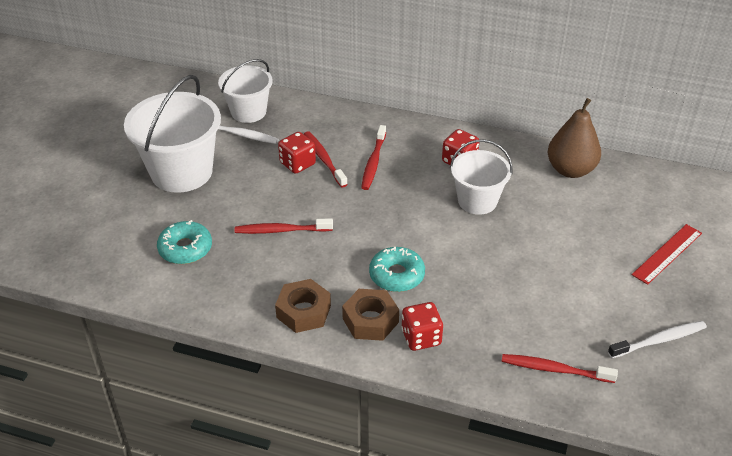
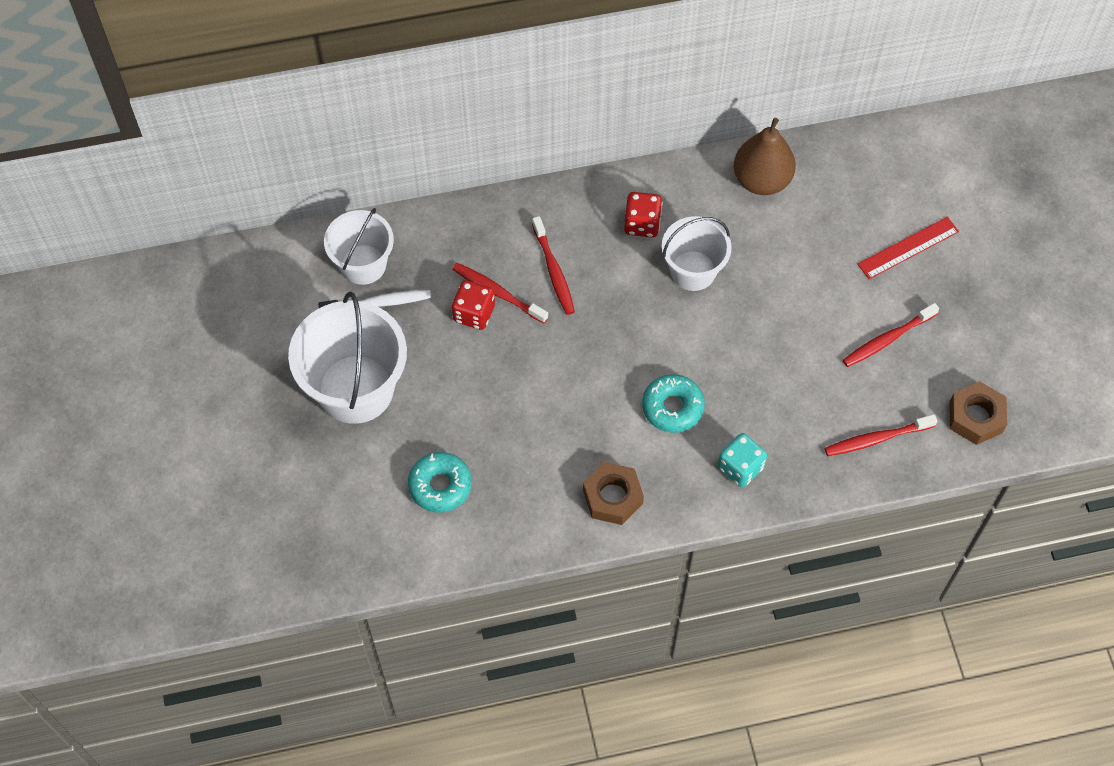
camera: 30 degrees left, 20 degrees up
(281, 230) = (521, 411): red toothbrush -> red toothbrush (887, 339)
(370, 320) = (682, 473): brown nut -> brown nut (975, 417)
(421, 337) = (740, 467): red dice -> turquoise dice
(659, 340) = (949, 358): white toothbrush -> none
(667, 254) = (908, 248): red ruler -> red ruler turned 45 degrees clockwise

